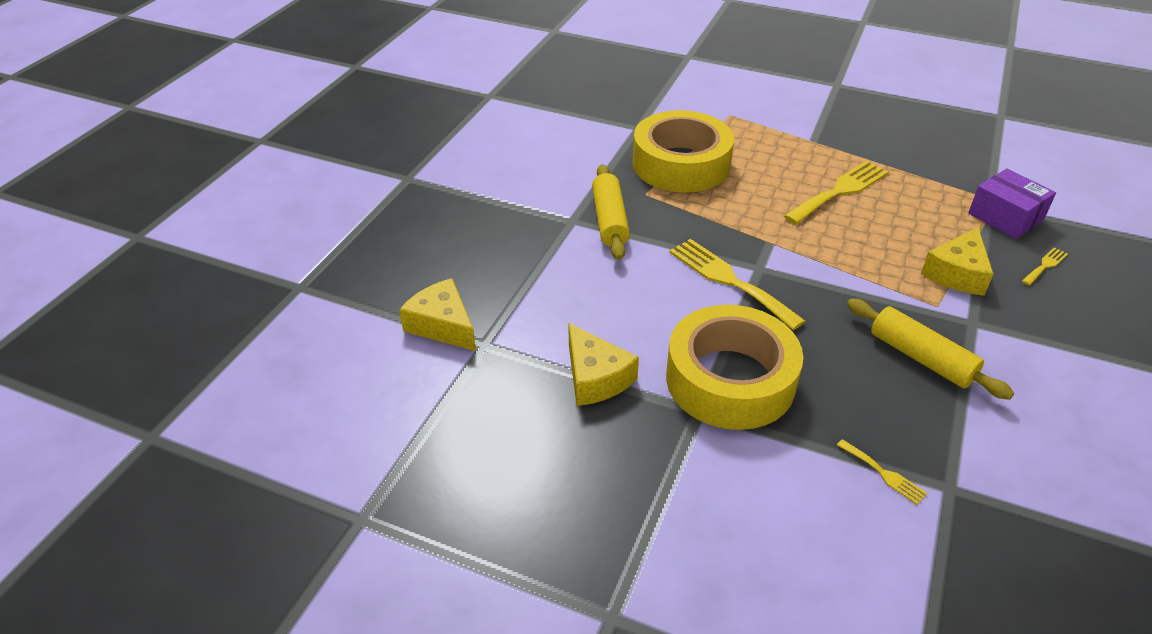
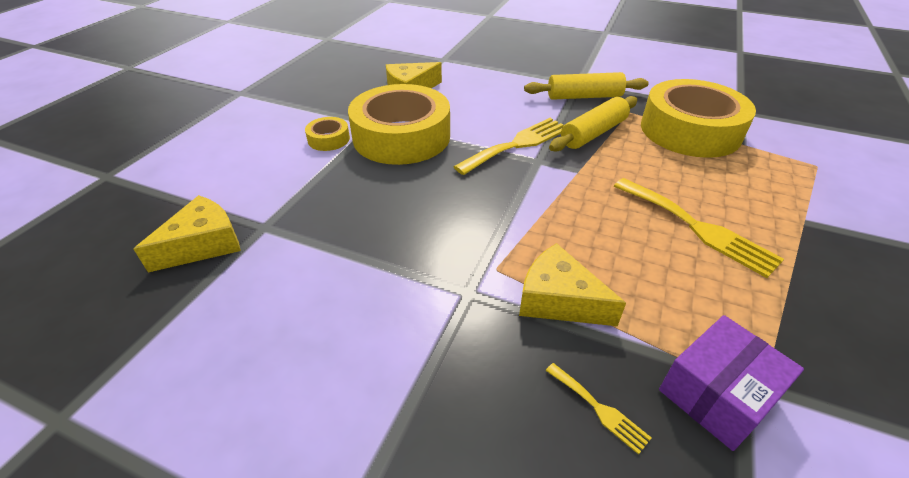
camera: 90 degrees right, 0 degrees up
(442, 325) = (459, 48): yellow cheese -> yellow cheese (203, 244)
(750, 456) = (328, 139): none -> yellow tape
(884, 473) = (291, 194): yellow fork -> none
(921, 358) = (416, 240): yellow rolling pin -> yellow rolling pin (593, 133)

